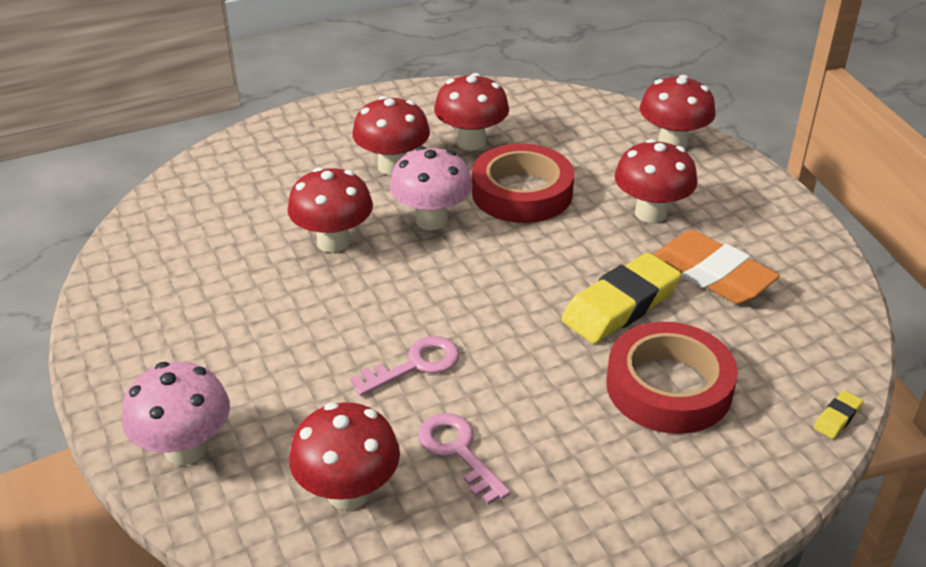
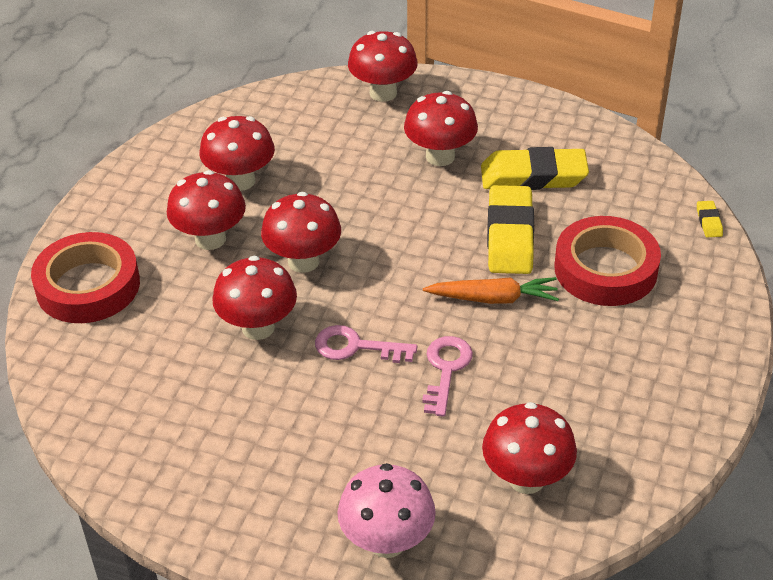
camera: 45 degrees left, 5 degrees up
(431, 220) = (303, 261): pink mushroom -> red mushroom
(458, 452) = (550, 402): pink key -> pink key (356, 347)
(522, 192) = (335, 197): red tape -> red tape (88, 286)
(533, 341) = (493, 298): none -> orange carrot
(712, 274) = (533, 176): orange eraser -> yellow eraser

